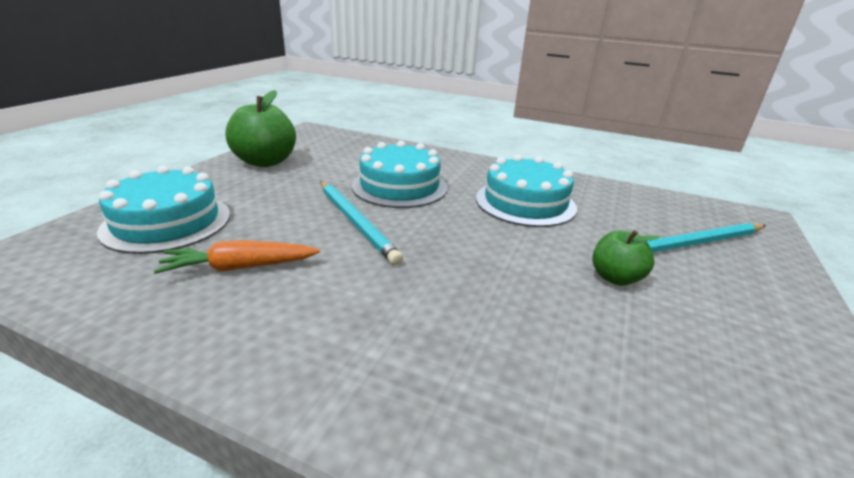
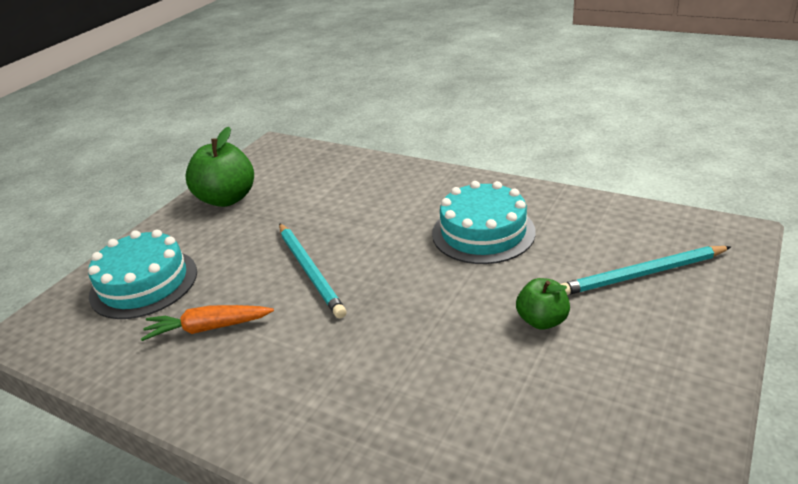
camera: 10 degrees right, 5 degrees up
(399, 186) = (358, 221): turquoise cake -> none

